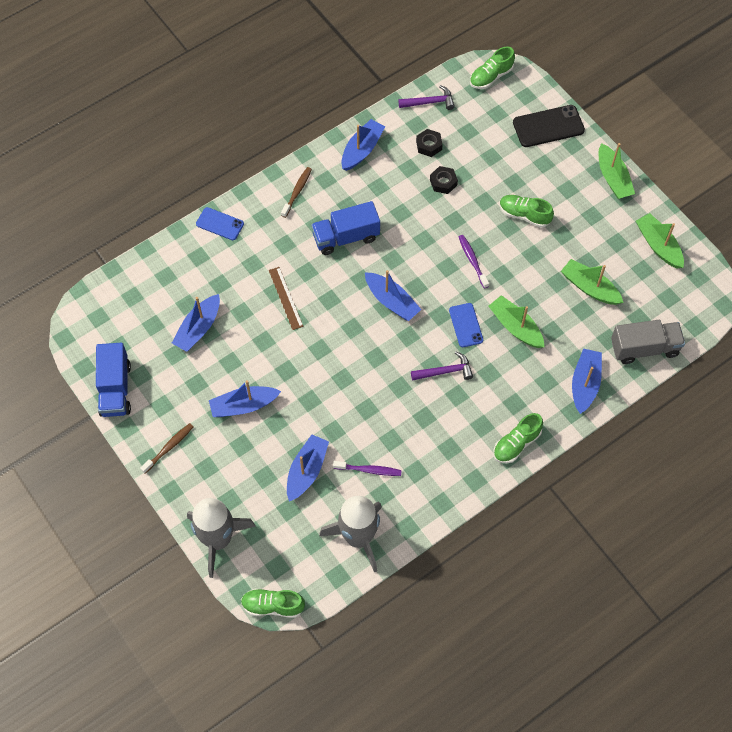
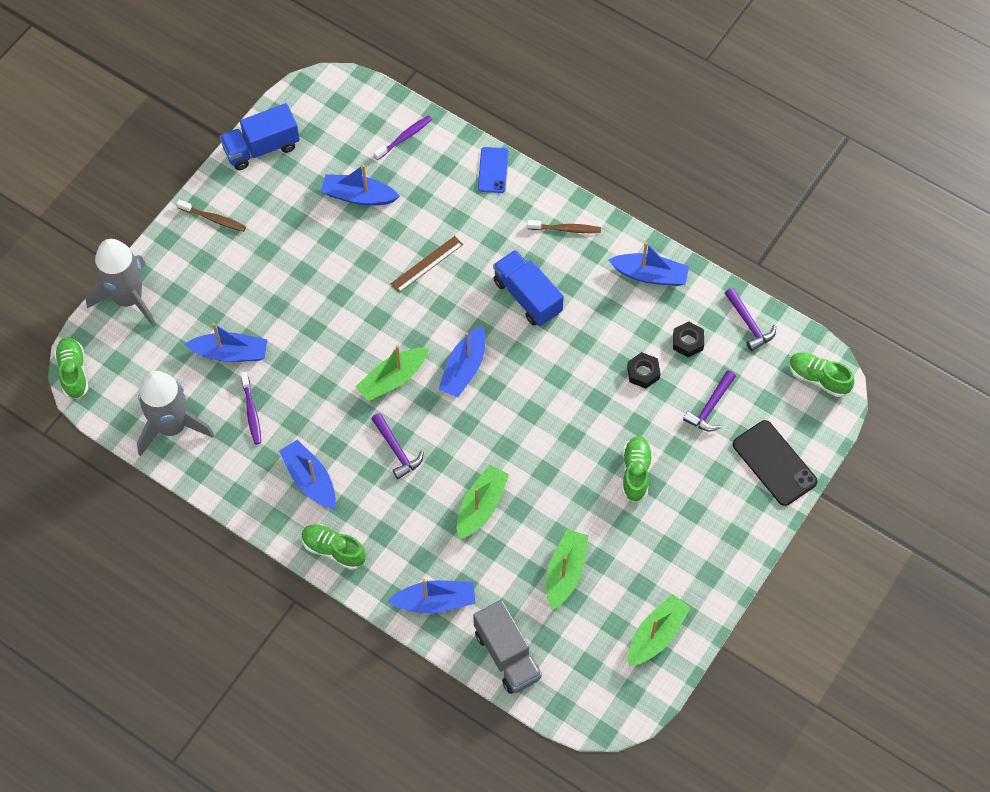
camera: 70 degrees right, 0 degrees up
(243, 406) = (284, 269): blue boat -> blue boat (310, 479)
(466, 325) = (463, 453): blue phone -> none
(472, 260) = (550, 435): purple toothbrush -> purple toothbrush (404, 137)
(488, 150) = (710, 407): none -> purple hammer
(613, 178) = (731, 557): green boat -> green boat (393, 379)

